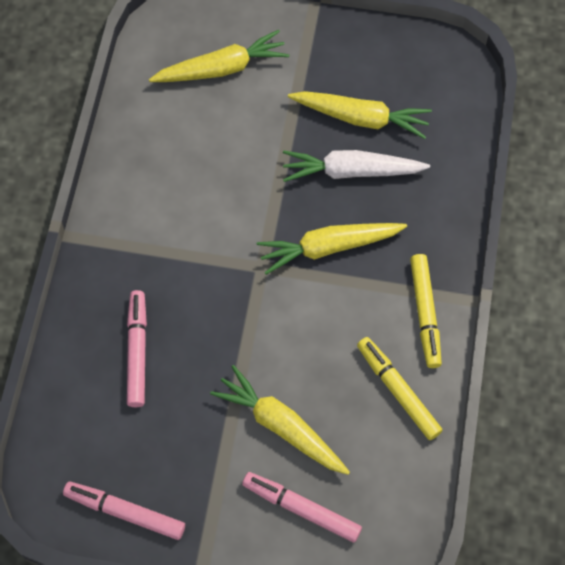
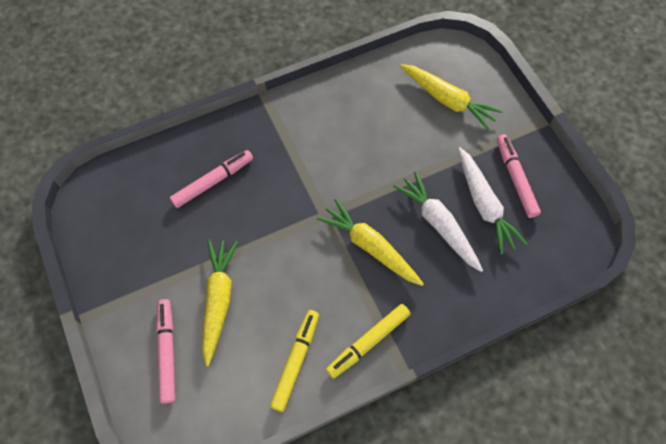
camera: 55 degrees right, 0 degrees up
(125, 512) = (100, 245): pink marker -> pink marker (515, 178)
(361, 118) = (484, 205): yellow carrot -> white carrot

